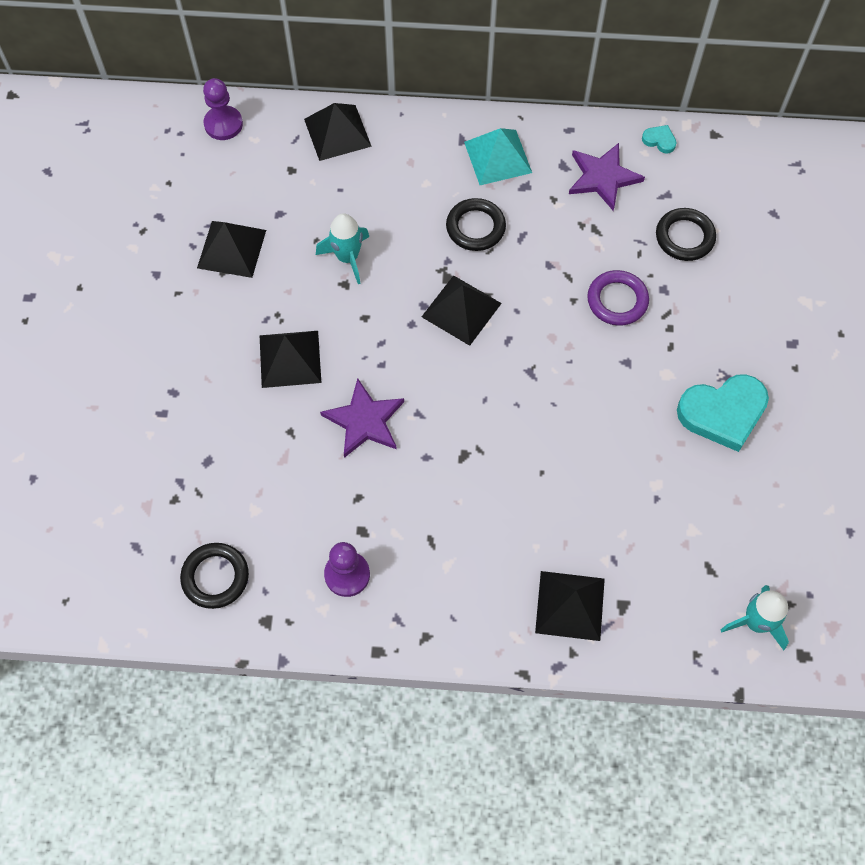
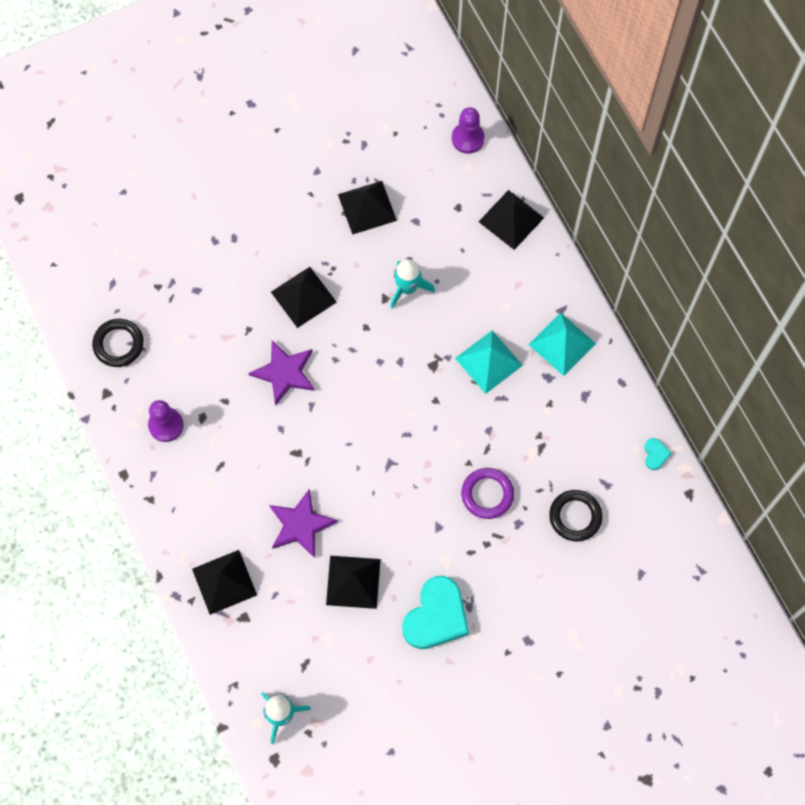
camera: 60 degrees right, 5 degrees up
(461, 309) = (412, 389): black pyramid -> black pyramid (353, 581)
(475, 227) = (488, 361): black ring -> turquoise pyramid
(602, 177) = (592, 429): purple star -> purple star (300, 525)
(723, 413) = (436, 616): turquoise heart -> turquoise heart turned 105 degrees counterclockwise

